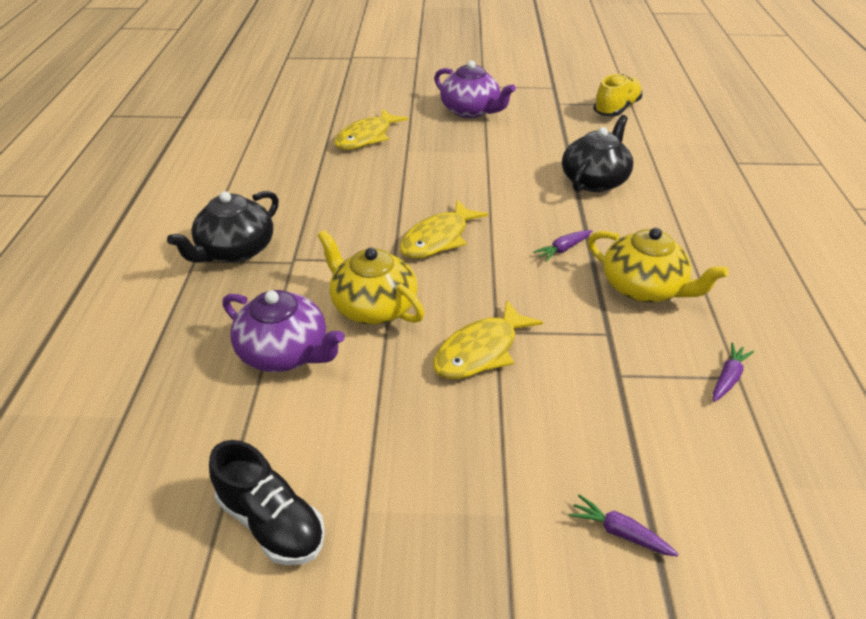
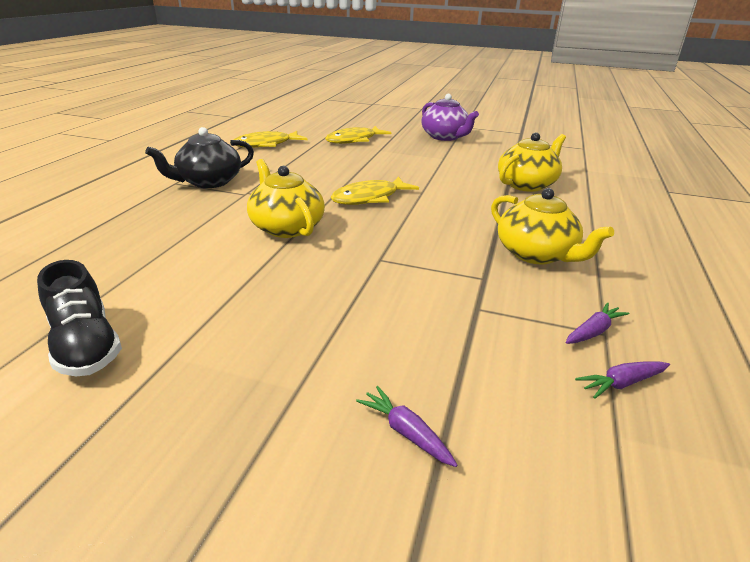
camera: 15 degrees right, 10 degrees down
(285, 352) = (195, 242): purple teapot -> none
(480, 351) = (357, 269): yellow fish -> yellow fish (266, 144)
(563, 249) = (474, 219): purple carrot -> purple carrot (622, 383)
(594, 180) = (527, 184): black teapot -> yellow teapot
(616, 109) = (568, 149): yellow shoe -> none

